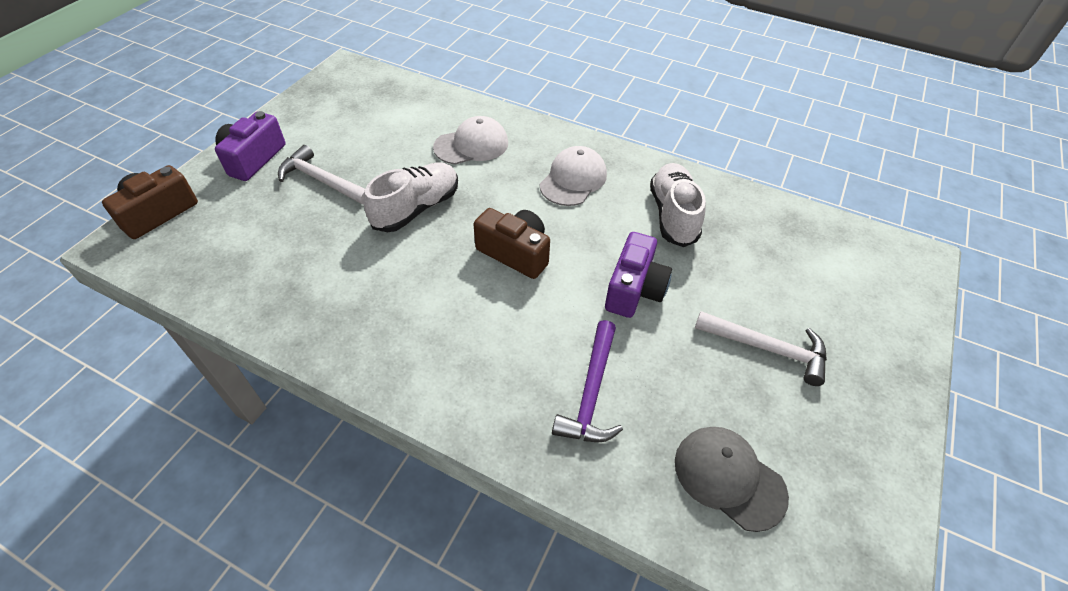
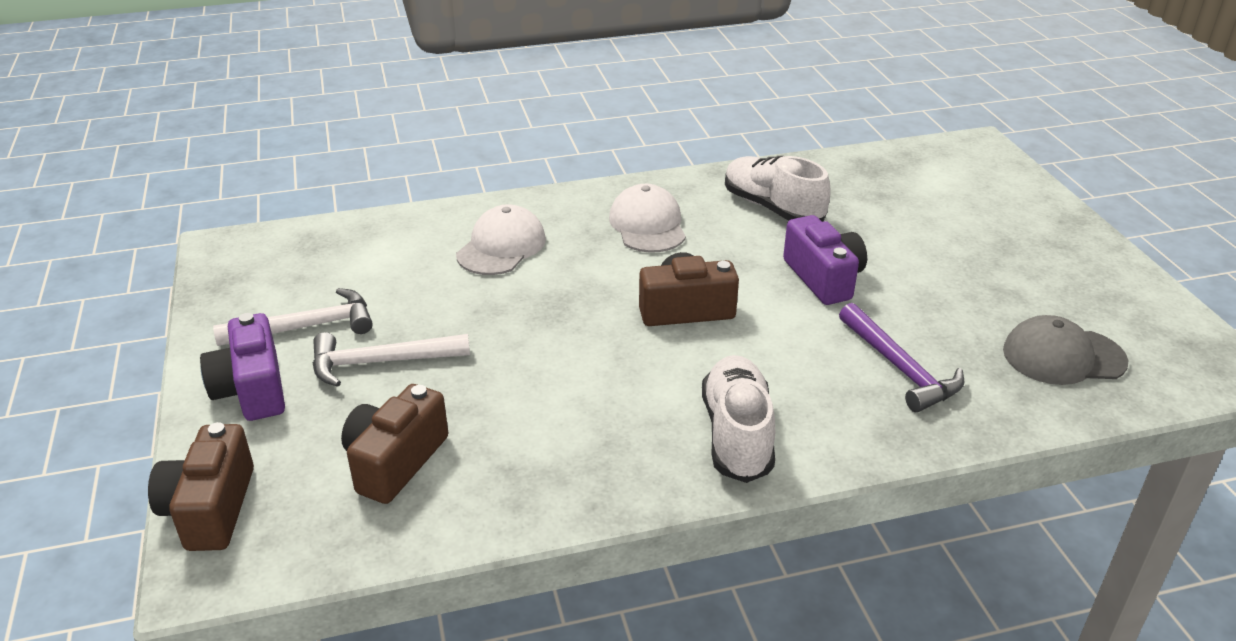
camera: 40 degrees left, 15 degrees down
(253, 244) = (395, 461): none -> brown camera
(416, 208) = (531, 328): white shoe -> white shoe (737, 434)
(767, 349) = (971, 261): white hammer -> white hammer (306, 327)

